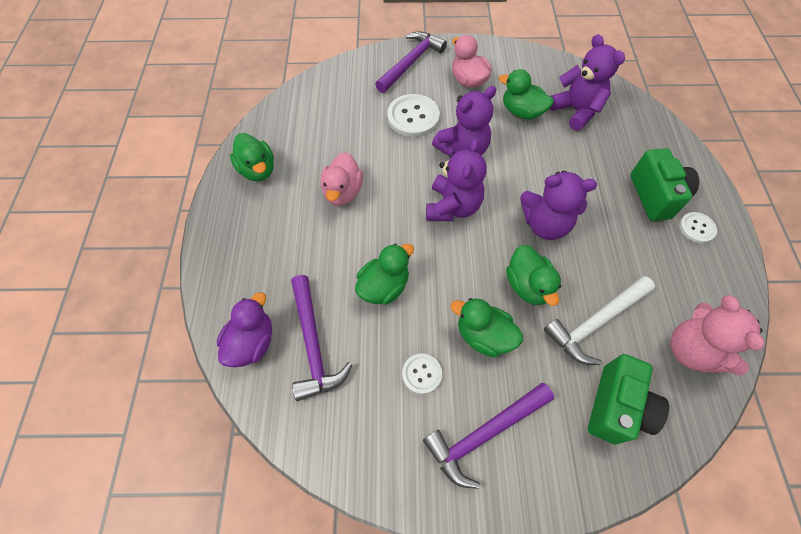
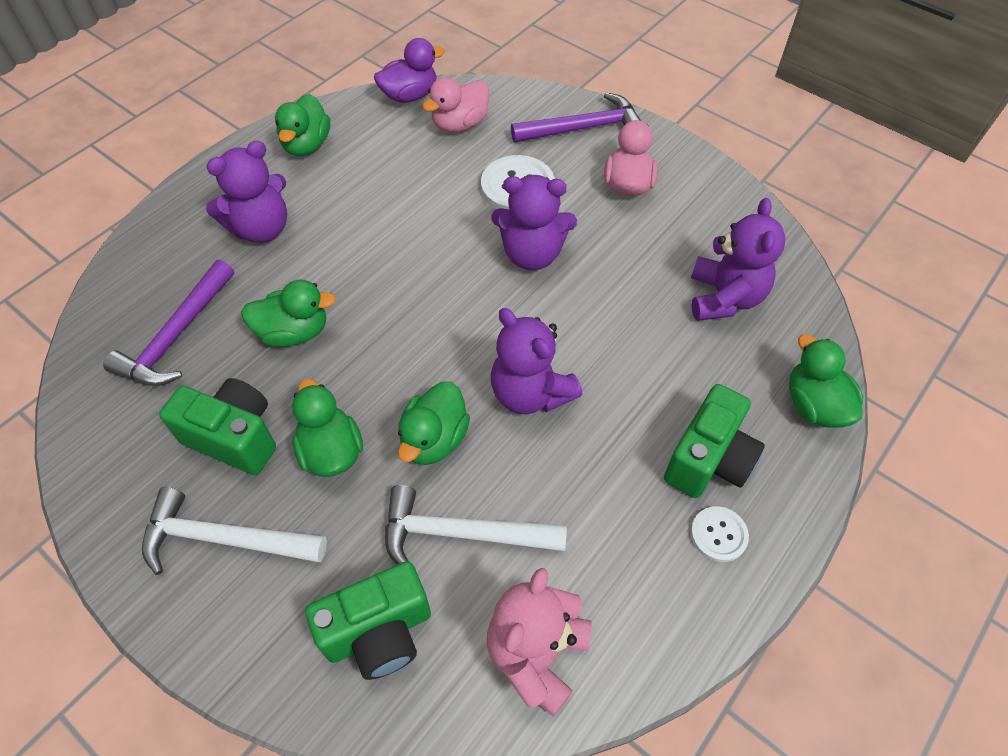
camera: 40 degrees right, 5 degrees down
(252, 342) = (132, 296): purple duck -> purple duck (410, 95)
(343, 192) = (359, 216): pink duck -> pink duck (460, 124)
(422, 374) = (234, 437): white button -> green camera
(452, 207) = (450, 304): purple teddy bear -> purple teddy bear (261, 229)
(484, 434) = (224, 539): purple hammer -> white hammer
(521, 112) = (651, 257): green duck -> green duck (814, 405)

